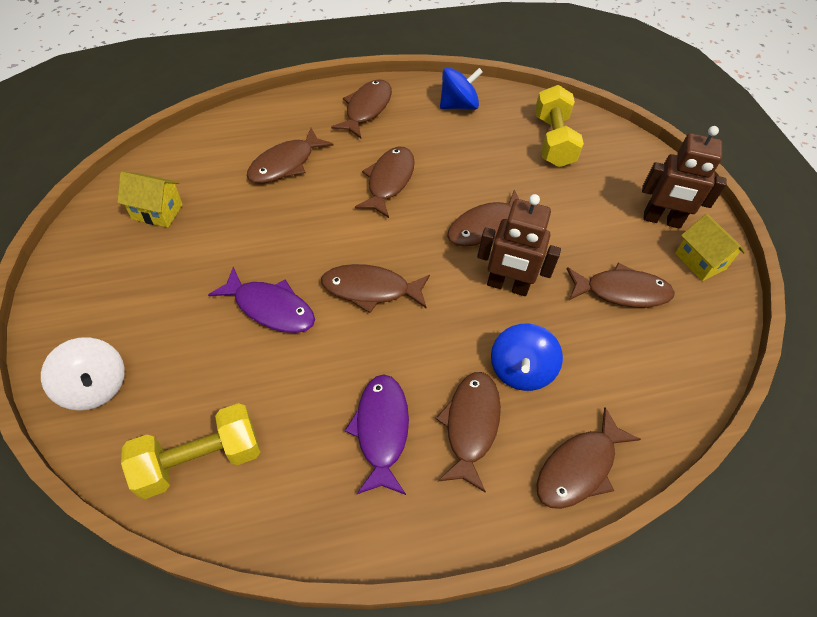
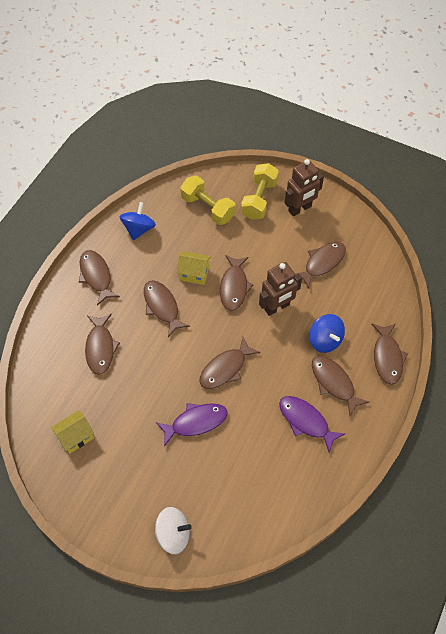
camera: 45 degrees left, 5 degrees up
(200, 460) = (256, 509): yellow dumbbell -> yellow dumbbell (259, 199)
(700, 261) = (335, 216): yellow house -> yellow house (194, 274)

